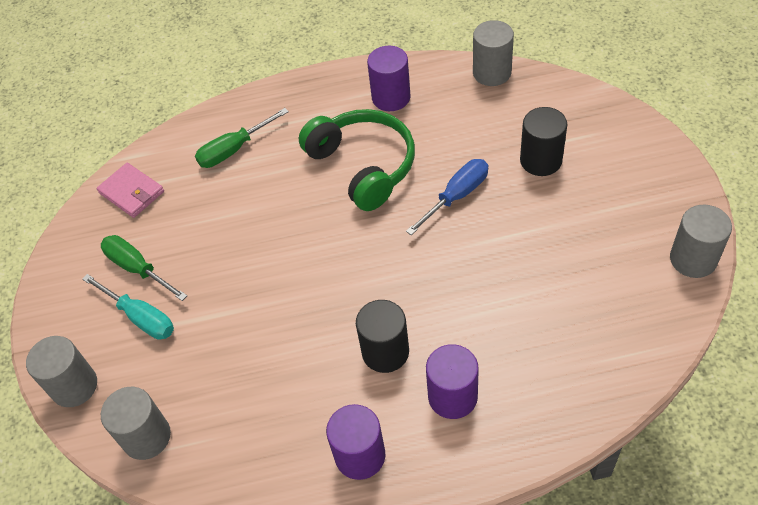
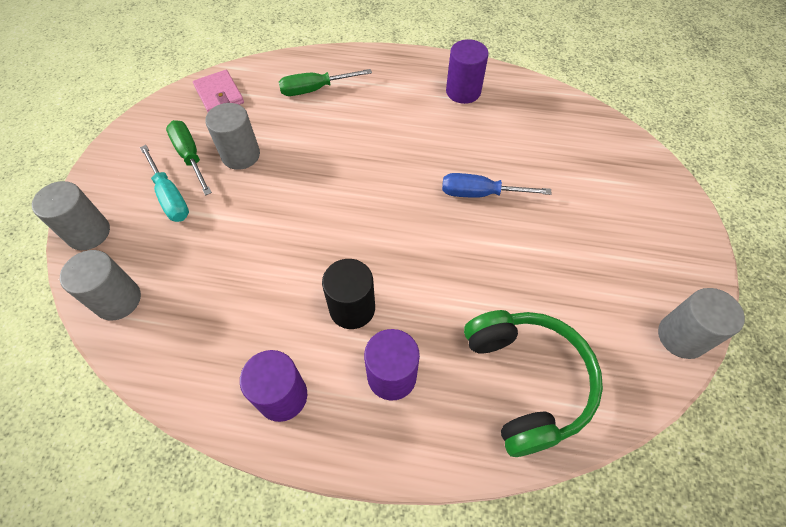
camera: 15 degrees right, 5 degrees up
(363, 166) = (413, 139): green headphones -> green headphones (527, 381)
(456, 196) = (480, 194): blue screwdriver -> blue screwdriver turned 150 degrees counterclockwise
(492, 73) = (559, 100): grey cylinder -> grey cylinder (241, 155)
(541, 160) = (571, 190): black cylinder -> none

